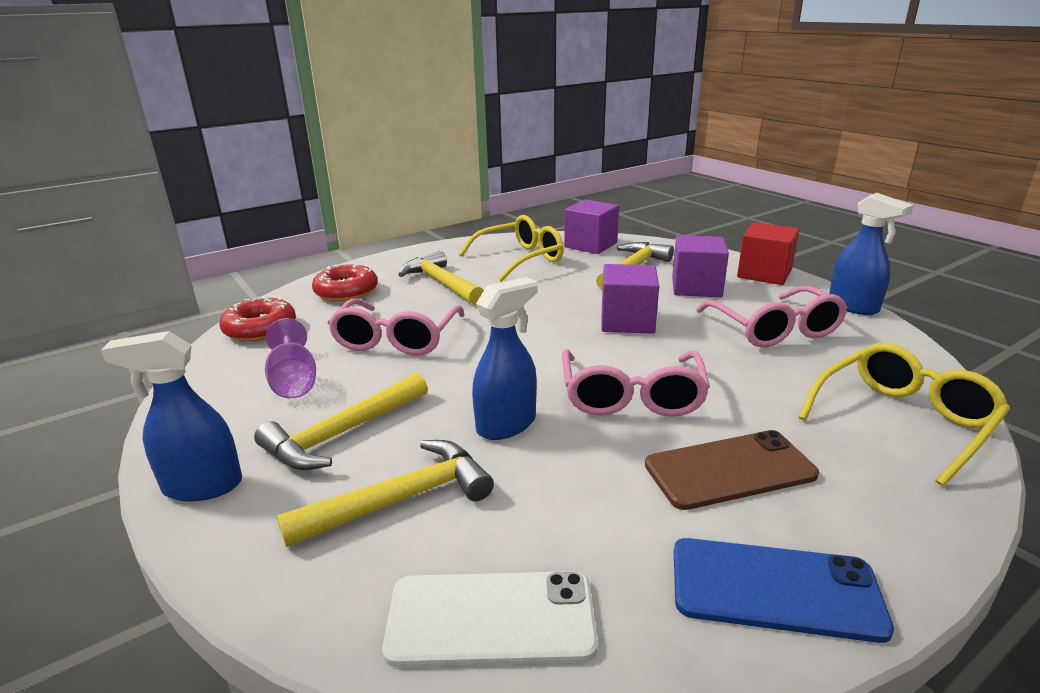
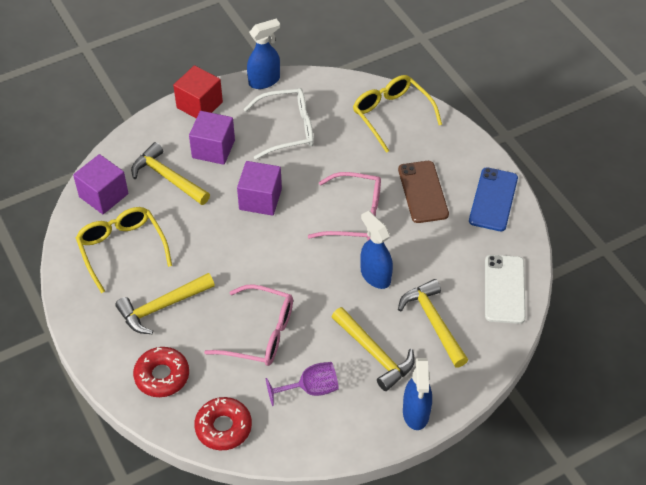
camera: 85 degrees left, 25 degrees up
(775, 330) = (288, 129): pink glasses -> white glasses

